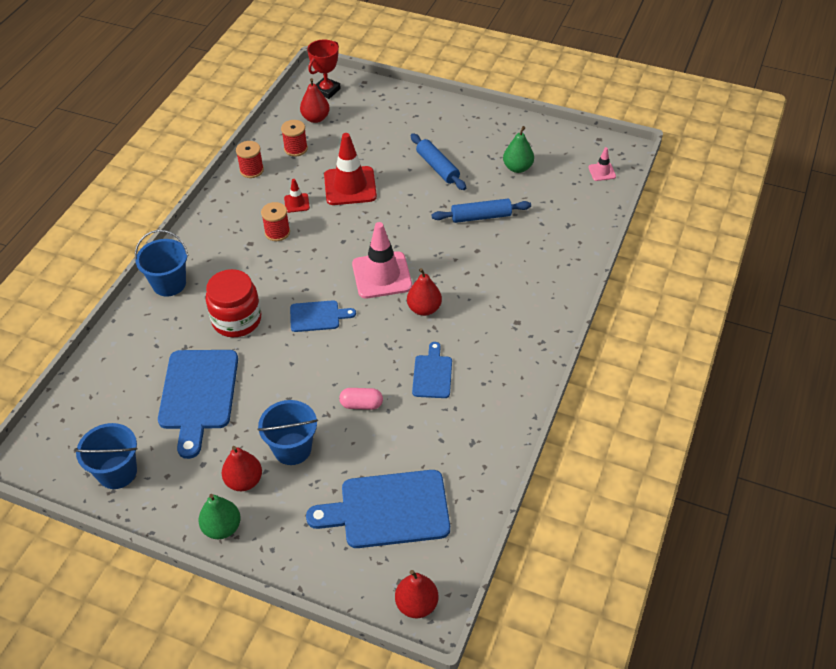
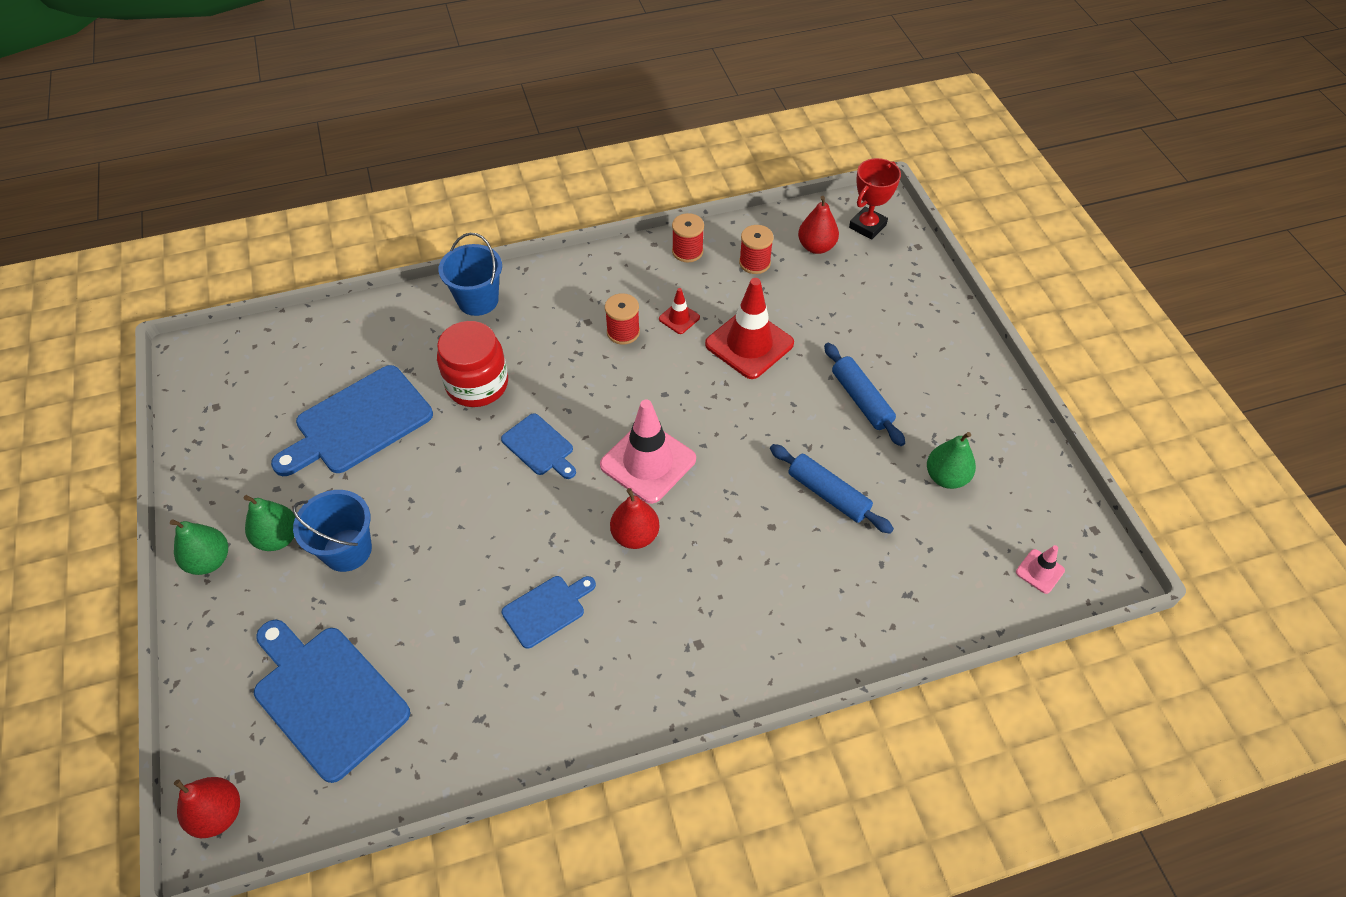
camera: 50 degrees right, 5 degrees up
(117, 472) = (221, 430): blue bucket -> none
(244, 481) = (278, 538): red pear -> green pear
(326, 90) = (867, 226): red trophy -> red trophy turned 45 degrees counterclockwise
(361, 404) = (451, 571): pink capsule -> none
(437, 167) = (861, 400): blue rolling pin -> blue rolling pin turned 45 degrees counterclockwise

